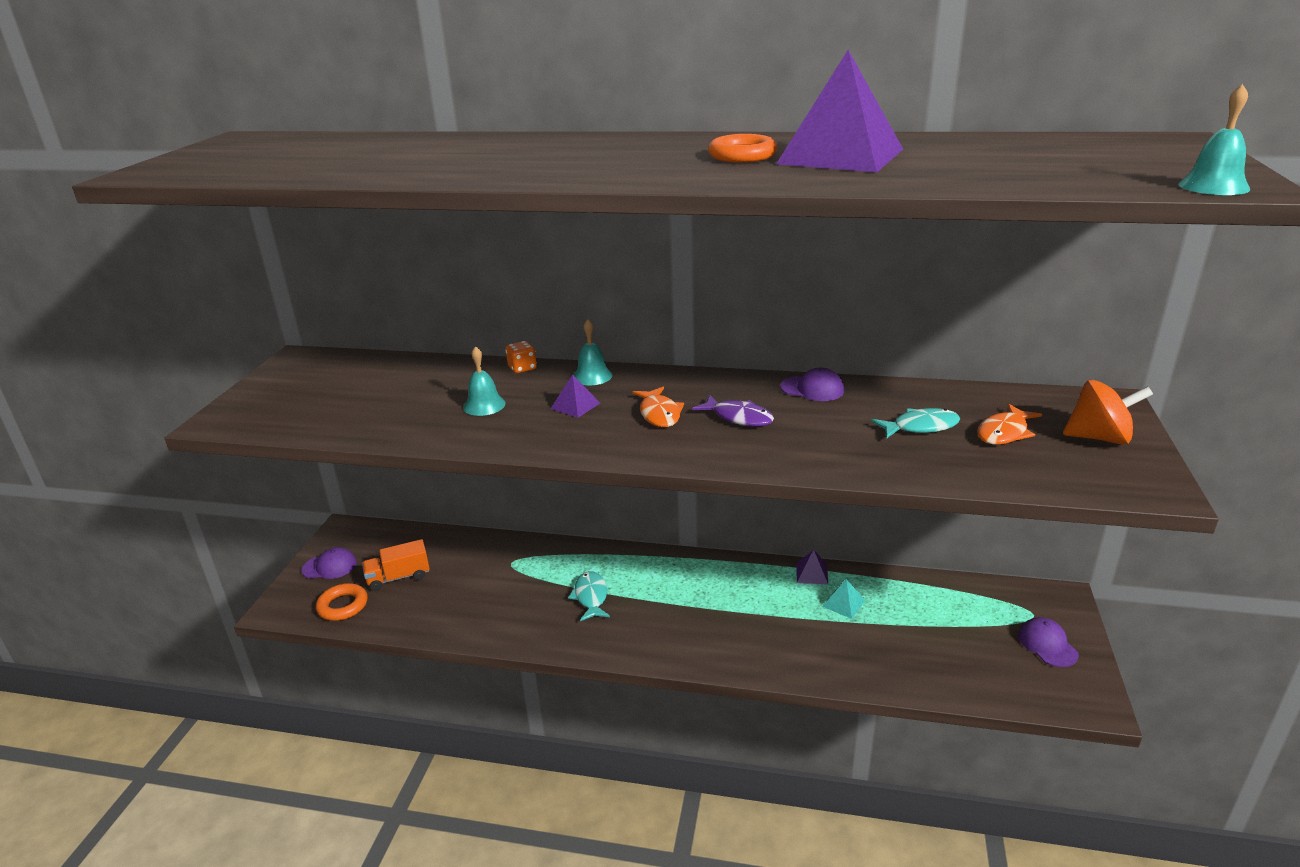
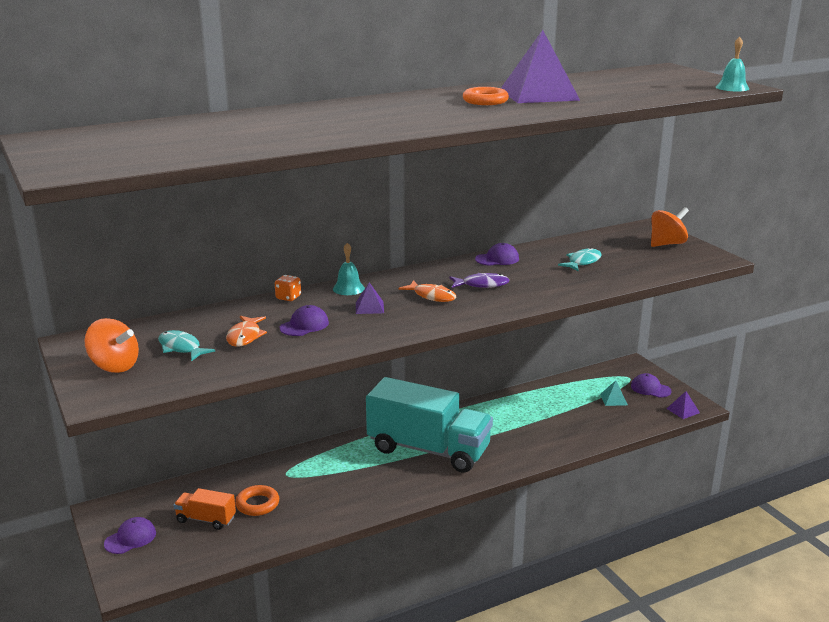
camera: 40 degrees left, 5 degrees down
(282, 393) = (114, 366): none -> orange spinning top
(343, 606) = (185, 556): orange ring -> orange ring (257, 504)
(398, 577) = (206, 519): orange truck -> orange truck turned 75 degrees clockwise
(484, 405) = (304, 325): turquoise bell -> purple cap
(591, 597) = (373, 470): turquoise fish -> turquoise fish (181, 348)
(670, 600) = (428, 450): none -> turquoise truck
(812, 573) = (494, 402): purple pyramid -> purple pyramid (683, 410)
(843, 603) = (531, 410): turquoise pyramid -> turquoise pyramid (613, 399)
(1004, 432) = (624, 253): orange fish -> orange fish (245, 336)

